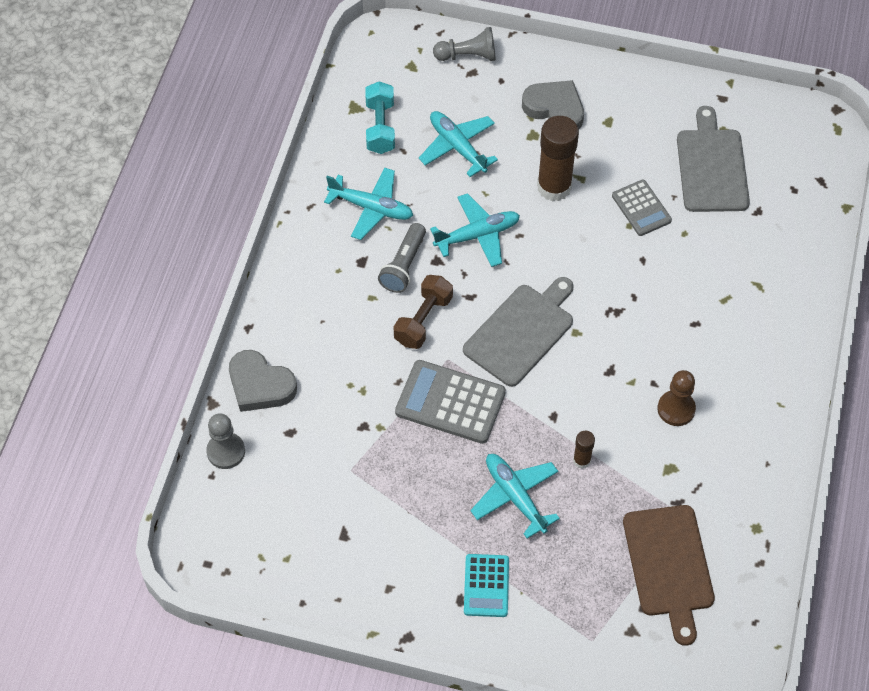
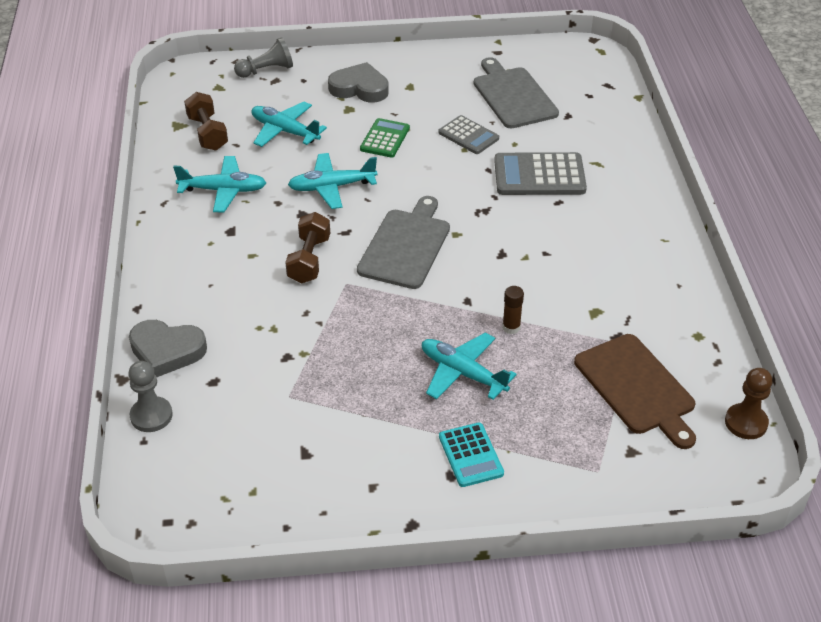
camera: 20 degrees left, 15 degrees down
(380, 127) = (207, 133): turquoise dumbbell -> brown dumbbell
(404, 266) = (272, 224): grey flashlight -> none
(450, 402) = (364, 316): grey calculator -> grey calculator (539, 175)
(477, 235) = (332, 187): turquoise plane -> turquoise plane turned 150 degrees counterclockwise
(554, 187) = (385, 139): brown glue stick -> green calculator
(676, 409) = (576, 266): brown pawn -> brown pawn (746, 423)

